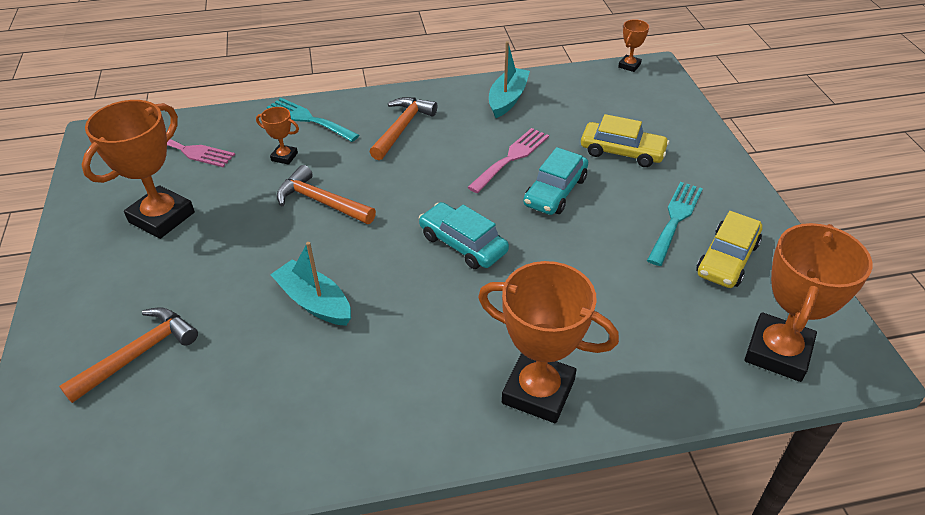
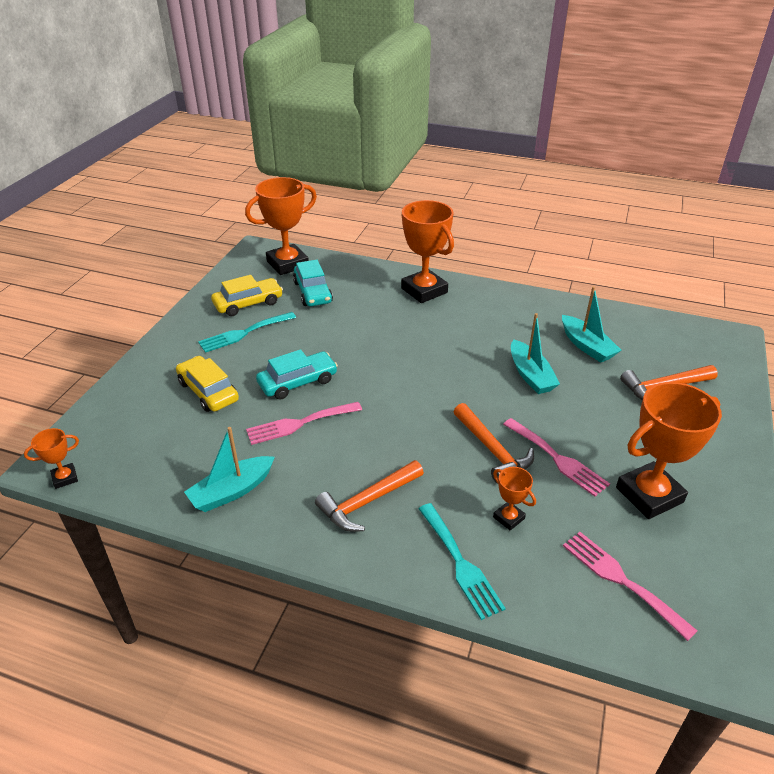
camera: 150 degrees left, 5 degrees down
(252, 384) = (586, 346): none -> turquoise boat
(255, 217) = (557, 459): none -> pink fork
(463, 244) = (401, 372): turquoise car -> turquoise car (313, 292)

